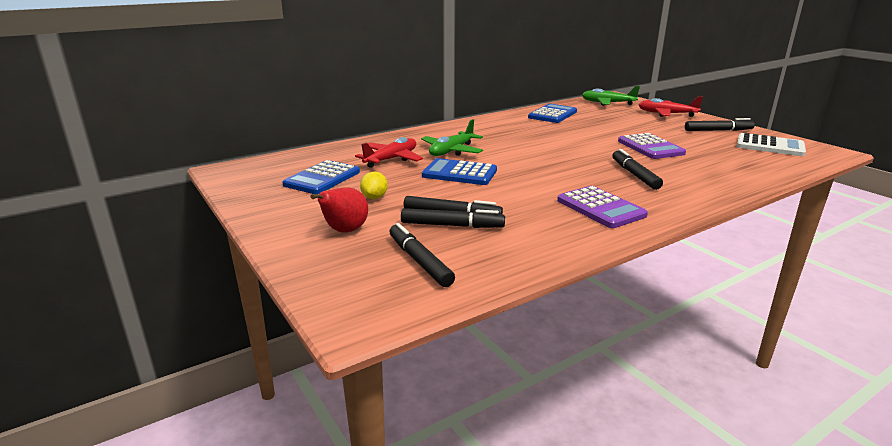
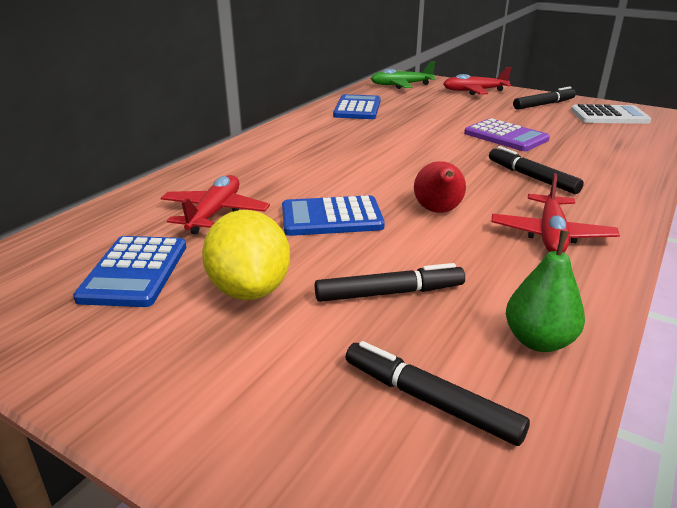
camera: 25 degrees left, 5 degrees up
(344, 231) = (260, 373): red pear -> red pear (438, 211)
(374, 197) = (250, 289): yellow lemon -> yellow lemon, size x1.94
(451, 151) = (287, 183): green plane -> none
(452, 225) = (408, 313): black marker -> none
(516, 253) = (538, 341): none -> green pear
(600, 208) = (551, 235): purple calculator -> red plane

